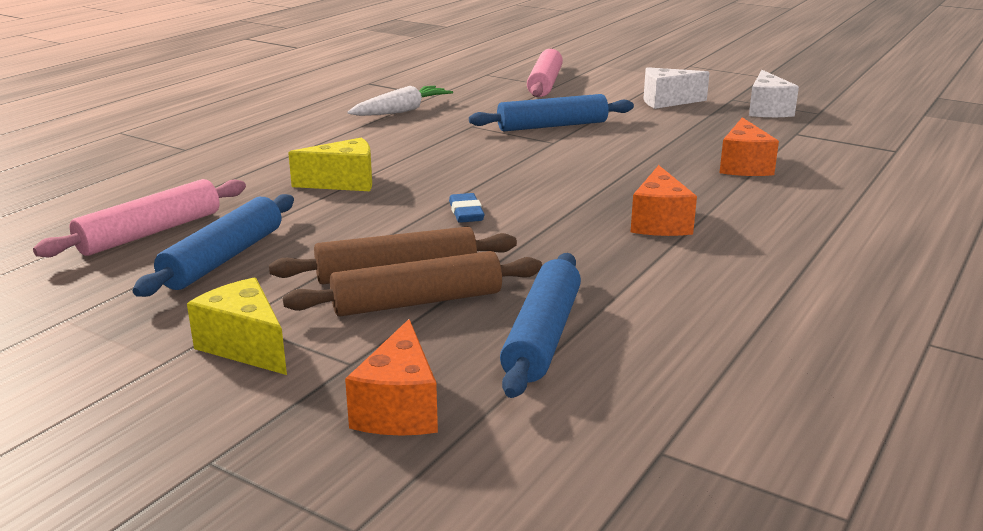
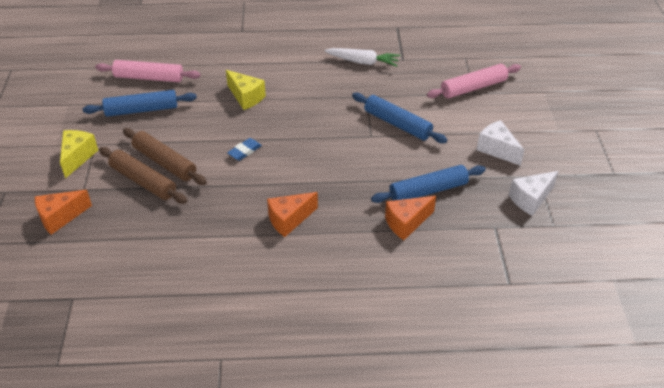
camera: 55 degrees right, 20 degrees up
(542, 336) = (139, 230): blue rolling pin -> blue rolling pin (428, 190)

